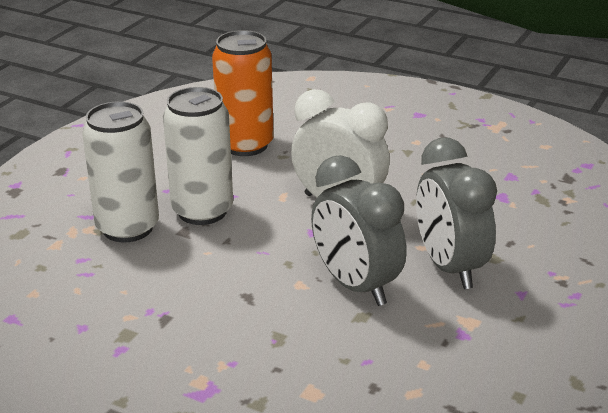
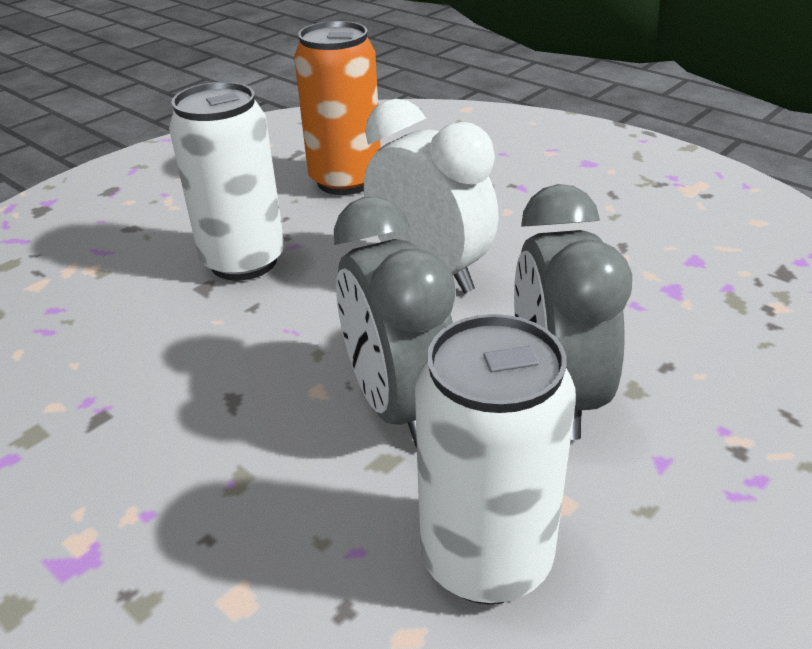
camera: 15 degrees right, 5 degrees up
(127, 228) = (137, 273): white can -> white can (486, 558)

